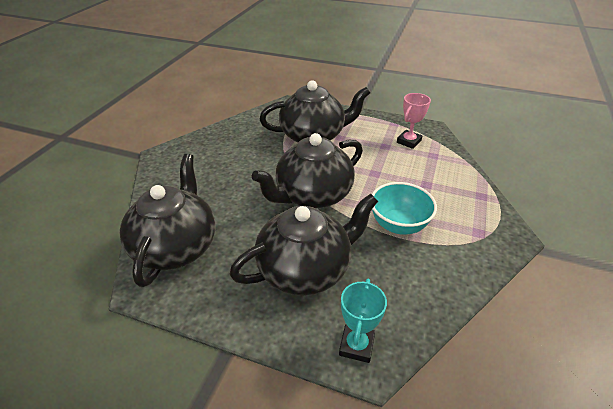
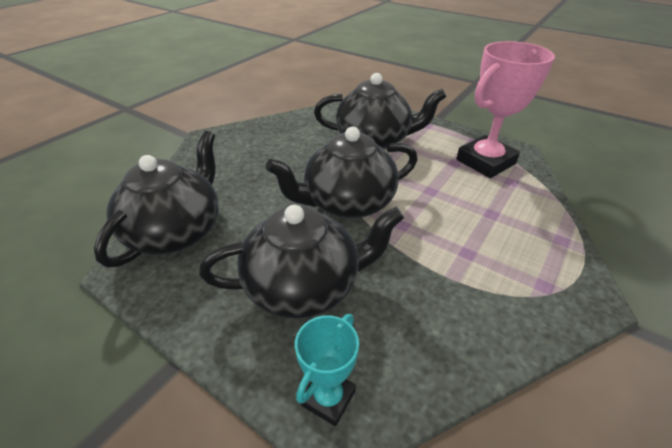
camera: 15 degrees right, 0 degrees up
(398, 225) = (439, 256): turquoise bowl -> none
(408, 141) = (485, 162): pink trophy -> pink trophy, size x1.87

